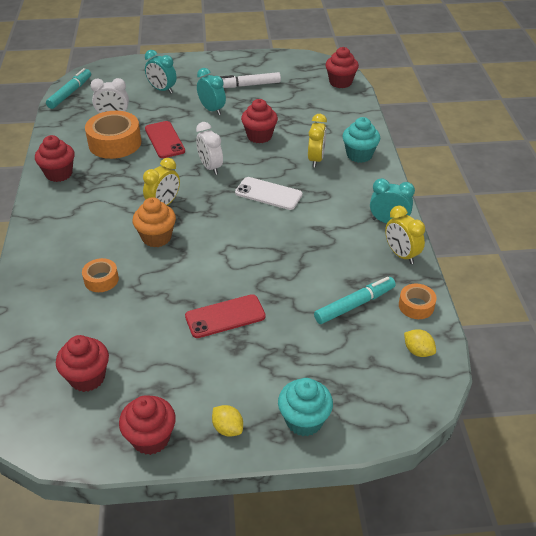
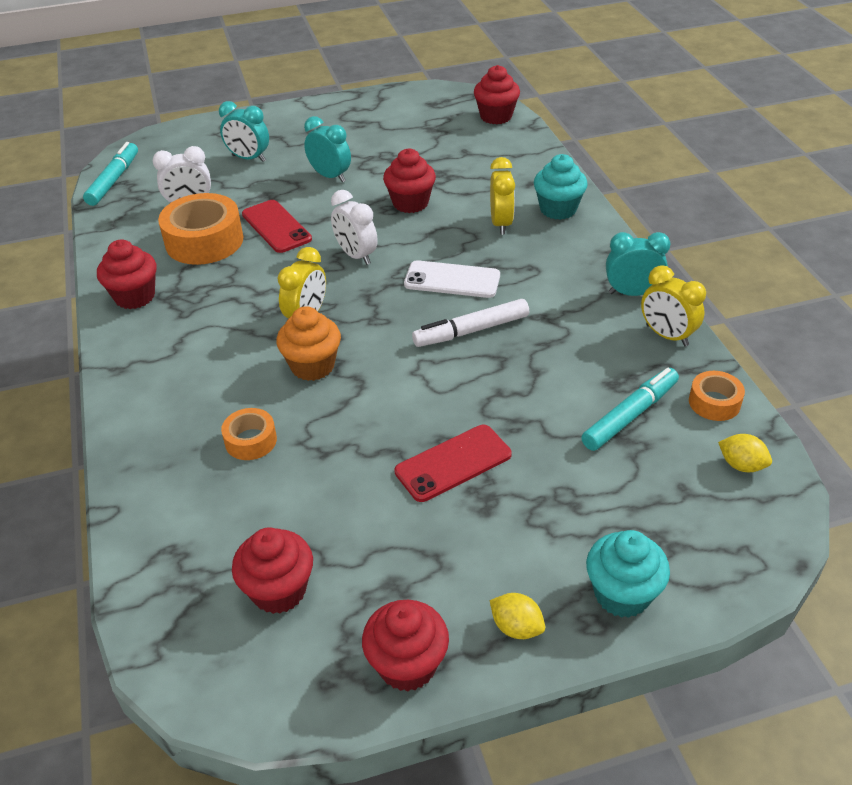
camera: 10 degrees left, 0 degrees up
(248, 85) = (369, 137): white marker -> white marker (471, 331)

